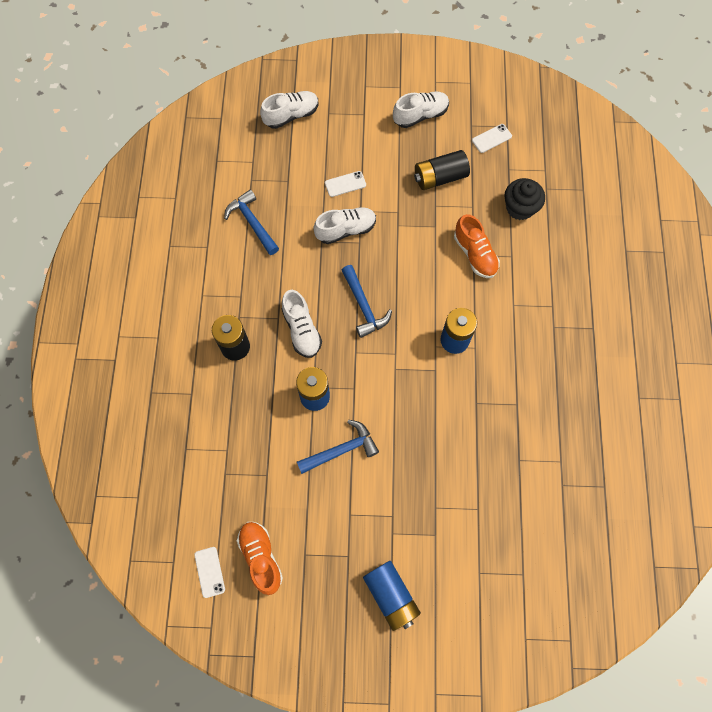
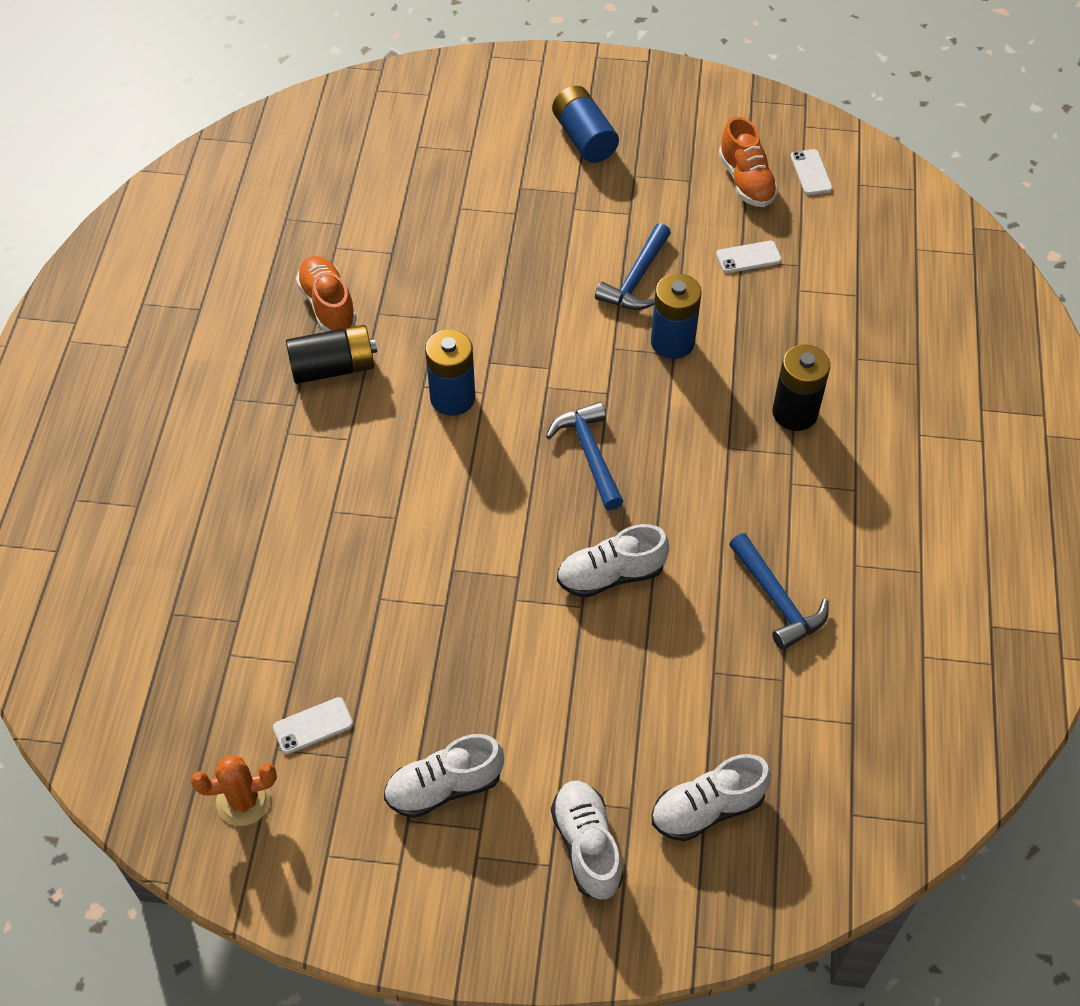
camera: 175 degrees left, 15 degrees down
(302, 330) = (690, 428): white shoe -> white shoe (587, 845)
(342, 450) = (636, 279): blue hammer -> blue hammer turned 45 degrees counterclockwise
(345, 184) = (606, 657): white phone -> white phone (748, 257)
(440, 177) = (428, 656): black battery -> black battery (333, 368)
(475, 254) = (393, 519): orange shoe -> orange shoe (328, 305)
(516, 102) = (243, 800): none -> orange cactus
(520, 208) = (296, 589): black cupcake -> none

